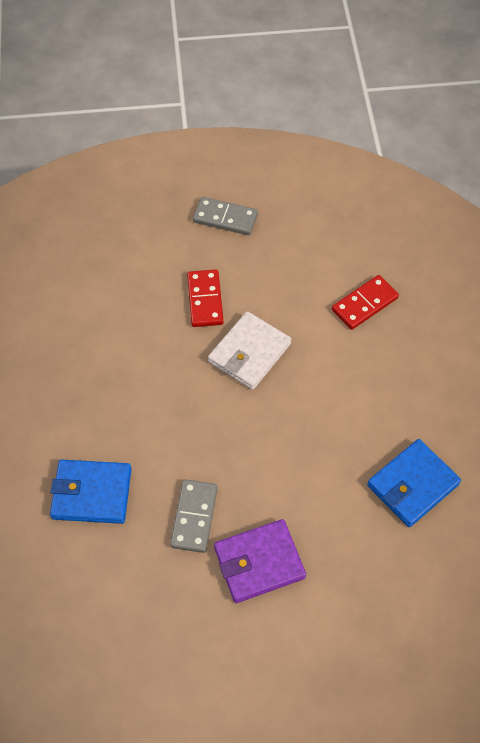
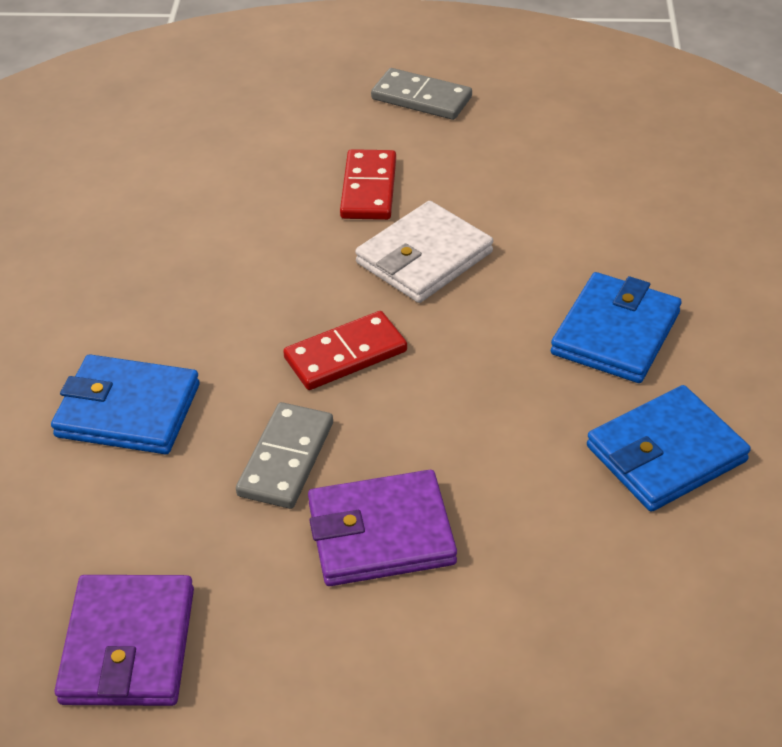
camera: 10 degrees right, 15 degrees down
(131, 658) = (128, 645): none -> purple wallet
(364, 304) = (620, 214): red domino -> red domino (345, 354)
(373, 399) = (615, 333): none -> blue wallet

